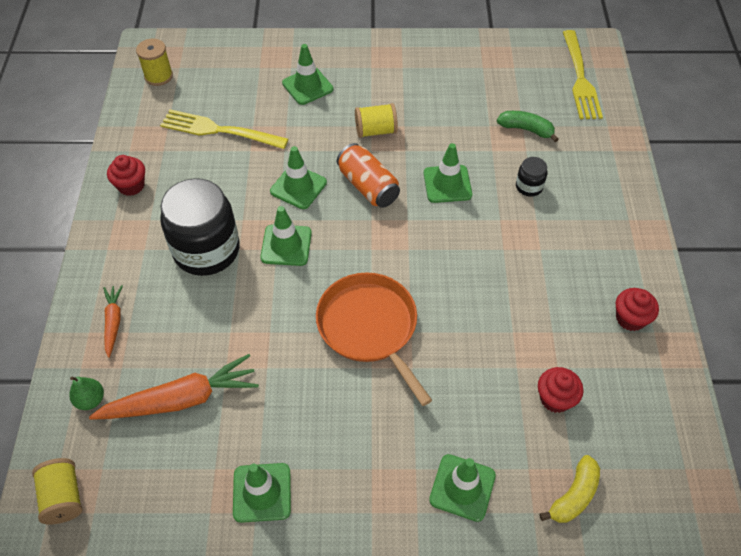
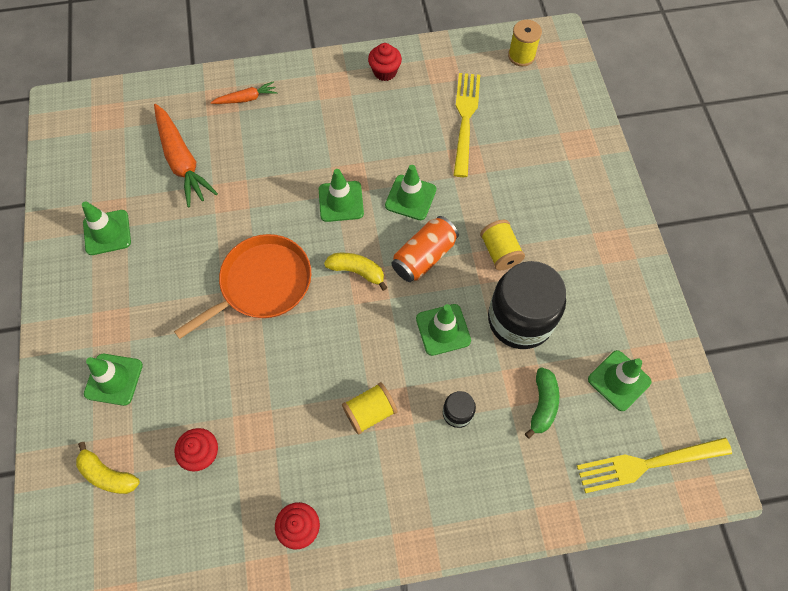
camera: 80 degrees right, 10 degrees up
(63, 497) = (102, 111): yellow spool -> yellow spool (370, 412)
(90, 400) = (178, 104): green pear -> none
(206, 250) = (326, 143): black jar -> black jar (520, 319)
(307, 86) = (545, 179): green traffic cone -> green traffic cone (619, 380)
(372, 242) = (357, 271): none -> yellow banana

